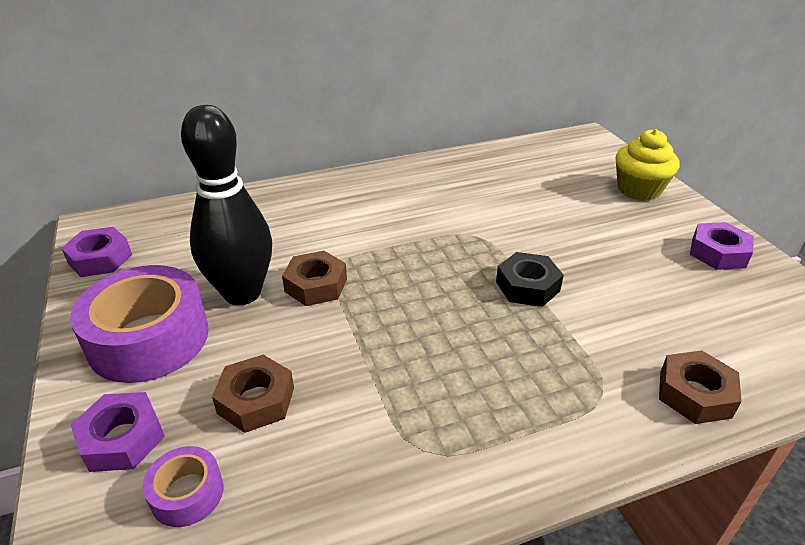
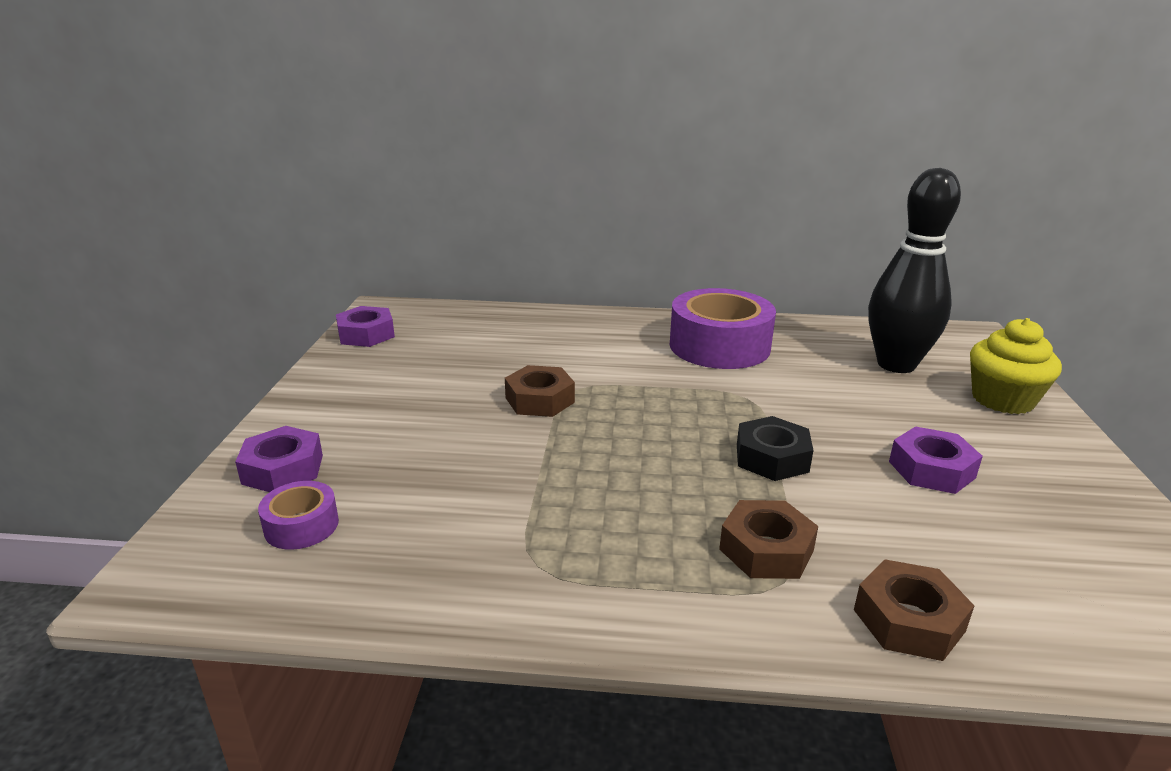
camera: 25 degrees right, 10 degrees down
(149, 339) = (359, 403): purple tape -> purple tape (719, 346)
(242, 293) = (466, 389): black bowling pin -> black bowling pin (896, 365)
(256, 400) = (412, 475): brown nut -> brown nut (766, 550)
(718, 253) = (1070, 489): purple nut -> purple nut (931, 469)

